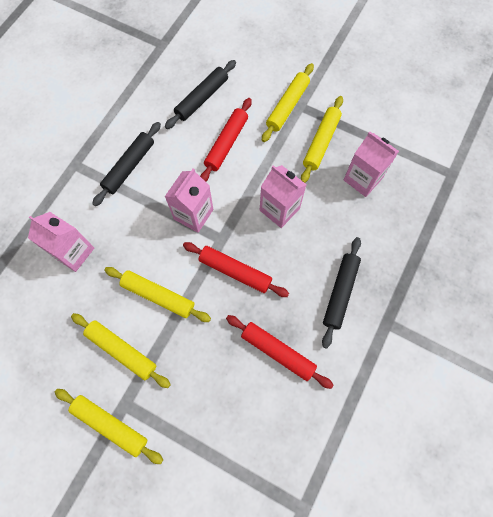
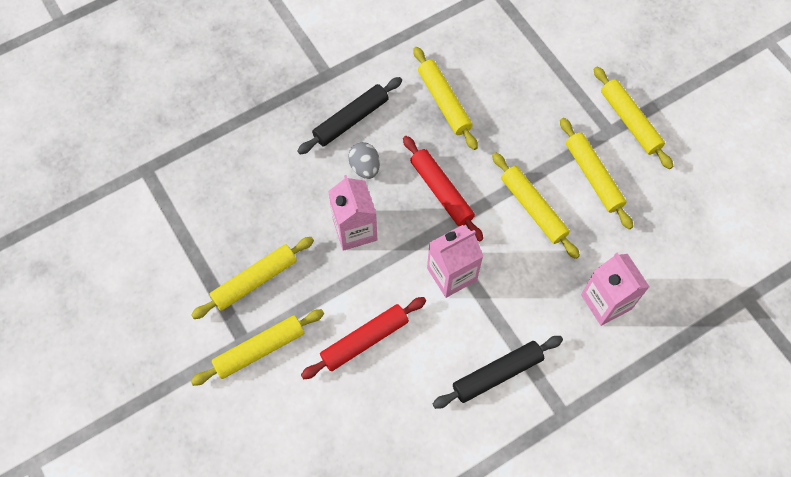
camera: 150 degrees left, 5 degrees down
(202, 98) = (357, 422): black rolling pin -> none
(278, 351) = (444, 102): red rolling pin -> yellow rolling pin
(303, 259) = (365, 167): none -> grey egg
(362, 179) = (242, 214): pink carton -> none

